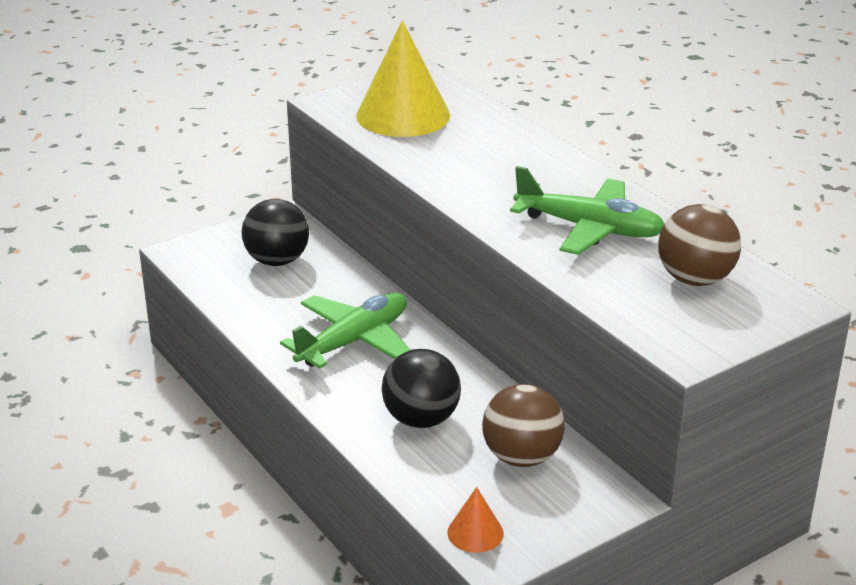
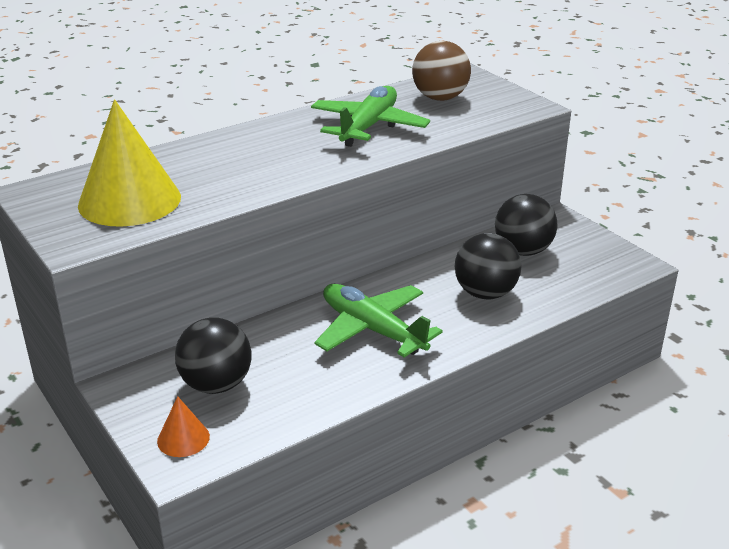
camera: 90 degrees left, 0 degrees up
(475, 533) = (613, 271): orange cone -> orange cone (183, 438)
(521, 457) = (523, 251): brown ball -> black ball

